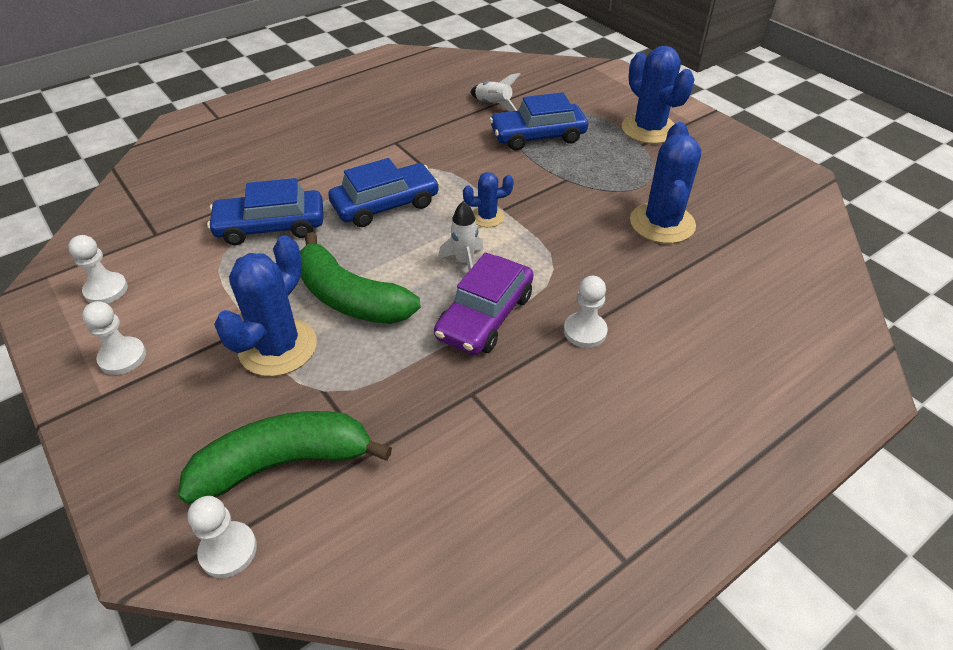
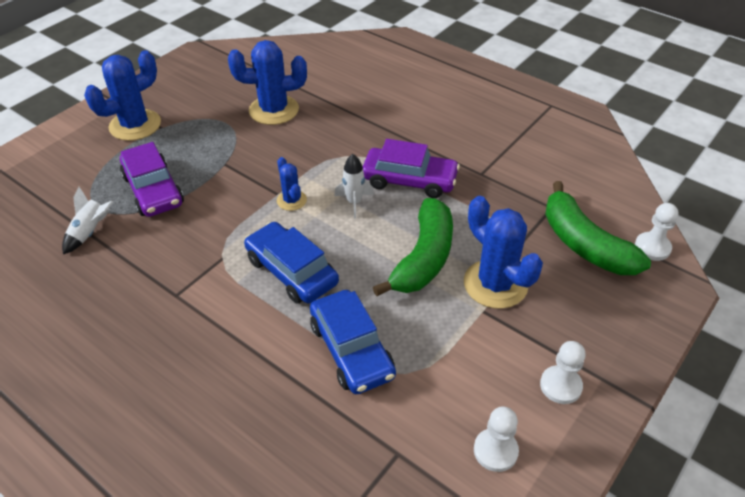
camera: 105 degrees left, 0 degrees up
(278, 347) = (495, 284): blue cactus -> blue cactus turned 45 degrees clockwise
(538, 136) = (153, 190): blue car -> purple car
(585, 331) = (403, 134): white pawn -> none

